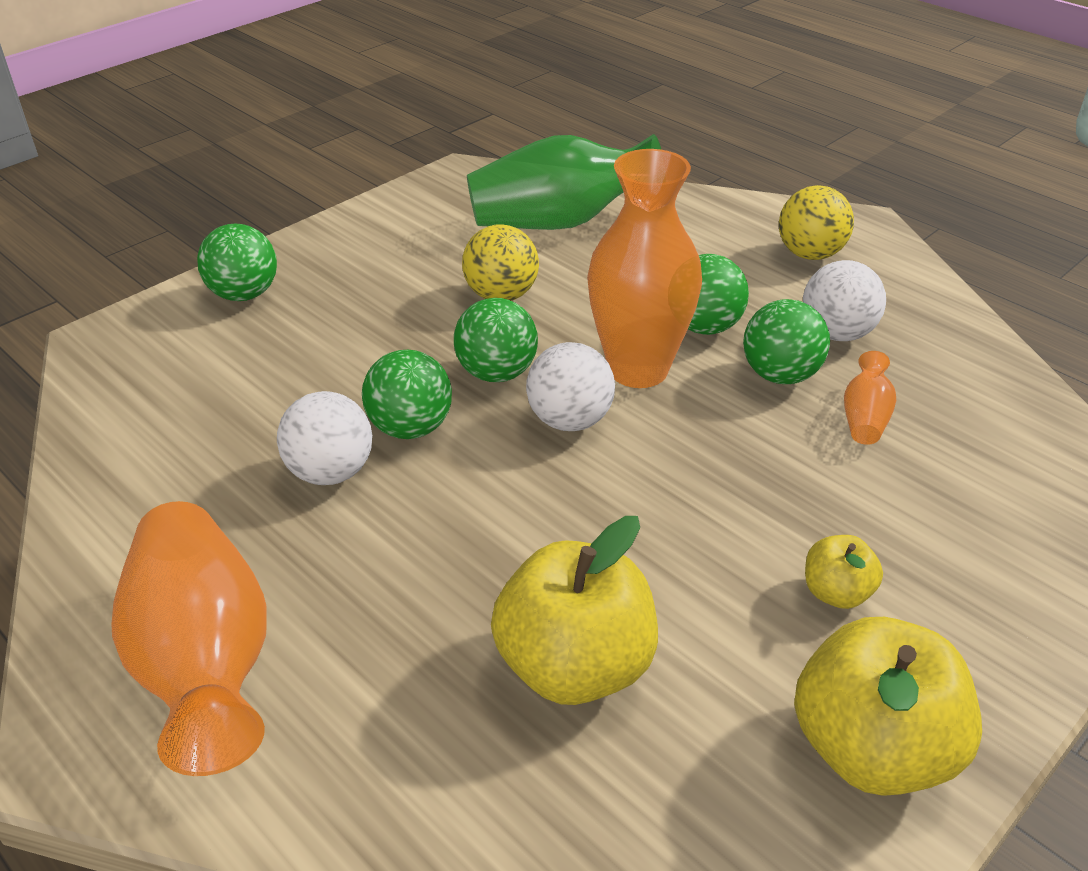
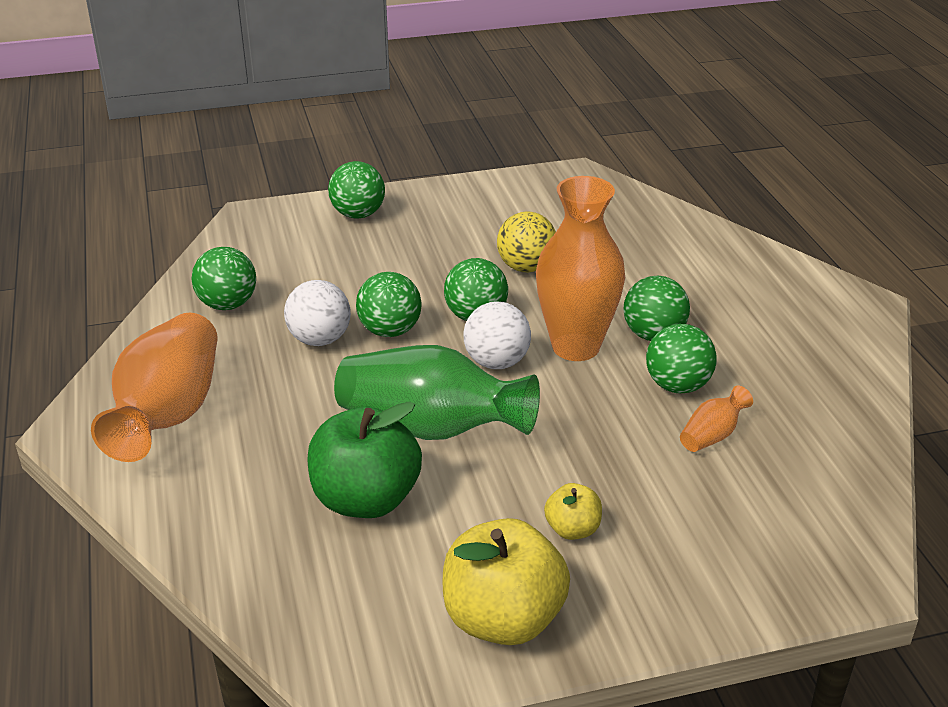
camera: 30 degrees right, 5 degrees down
(164, 470) = (227, 304): none -> green ball
(560, 222) = (617, 230): green vase -> green vase (431, 428)
(575, 665) = (366, 499): yellow apple -> green apple
(810, 254) = (794, 311): yellow ball -> none
(836, 333) = (753, 373): white ball -> none

